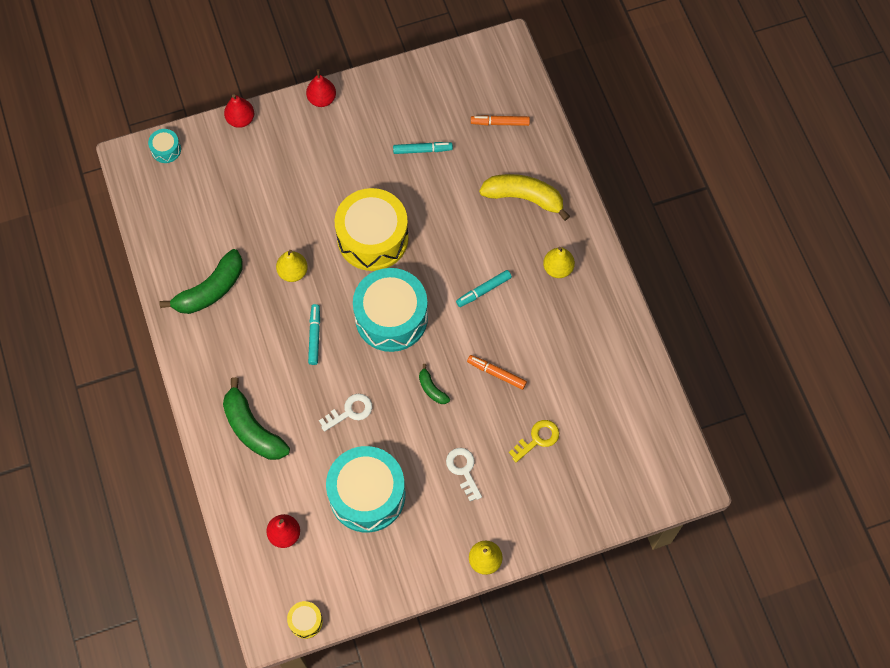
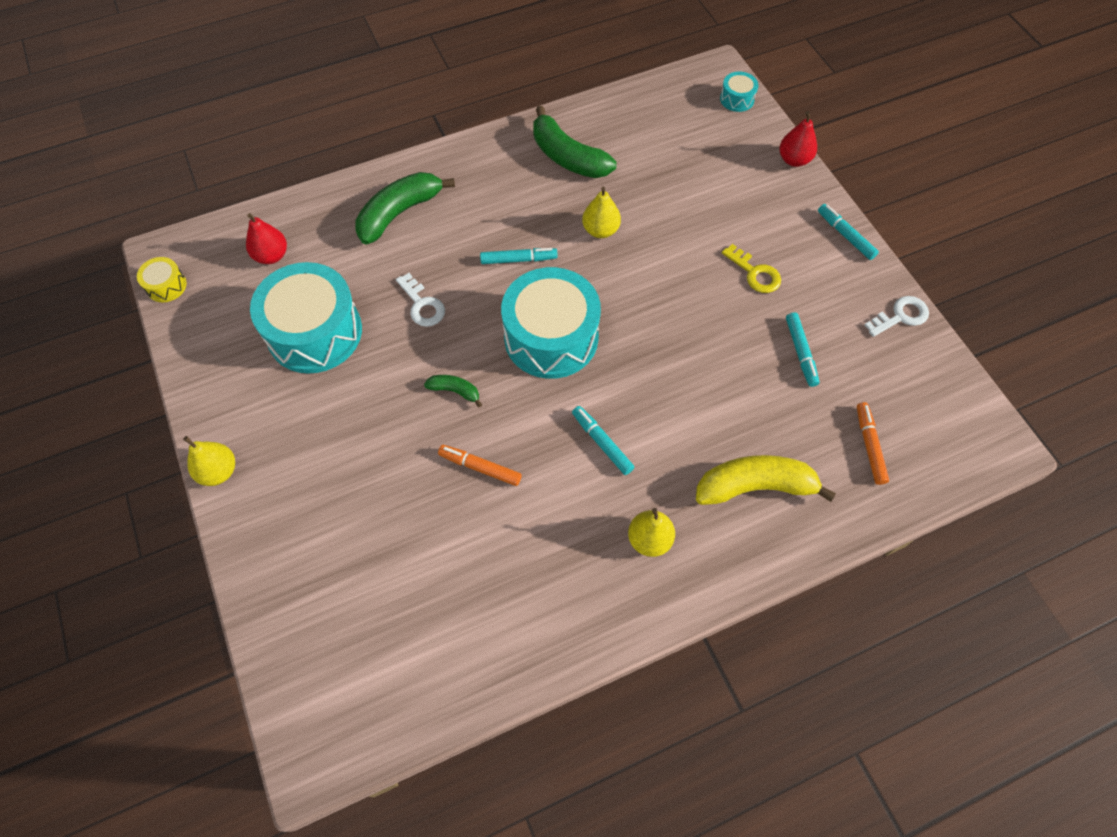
camera: 85 degrees right, 5 degrees down
(322, 99) = (845, 235): red pear -> turquoise marker
(372, 238) = (659, 307): yellow drum -> none
(432, 389) = (455, 391): green banana -> green banana turned 60 degrees clockwise
(463, 470) = (343, 437): white key -> white key (900, 316)
(496, 373) = (480, 467): orange marker -> orange marker turned 90 degrees counterclockwise
(524, 198) = (755, 486): yellow banana -> yellow banana turned 105 degrees counterclockwise
(537, 439) = (385, 527): yellow key -> yellow key (754, 273)

